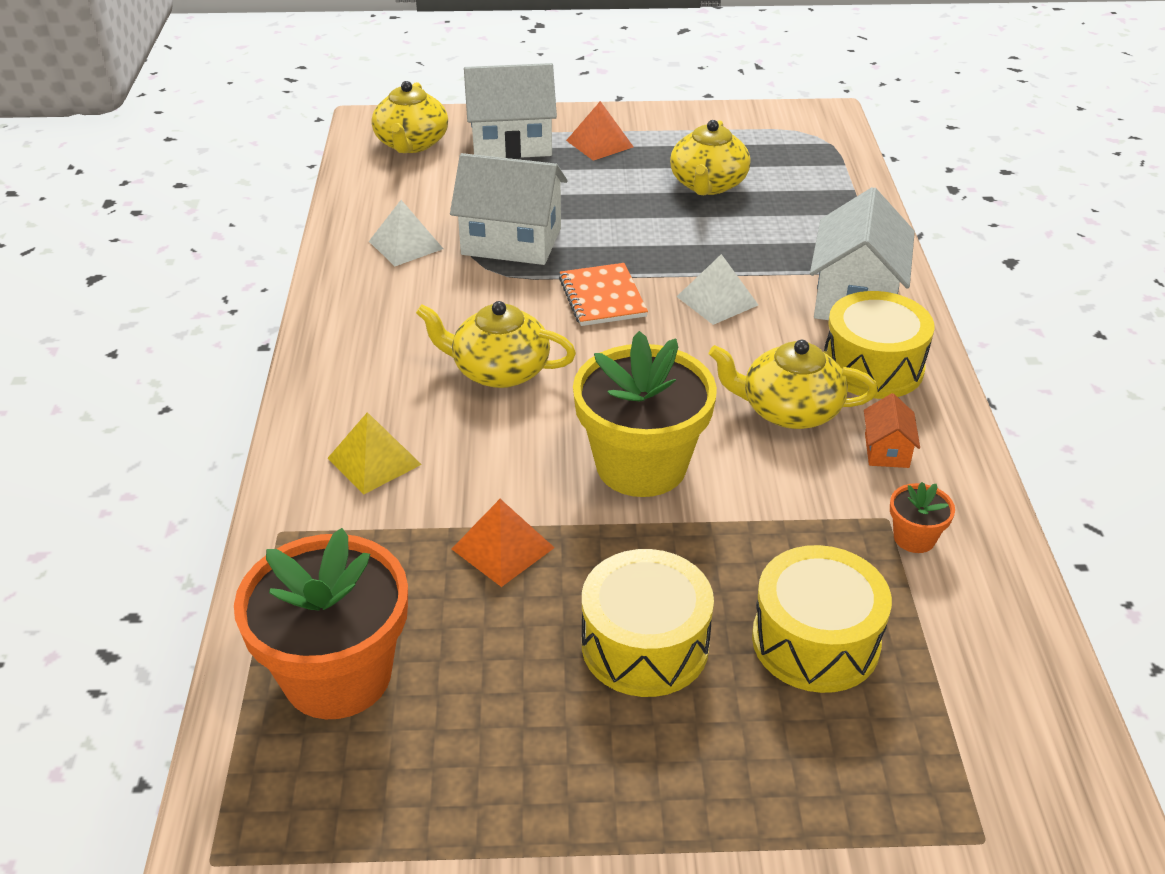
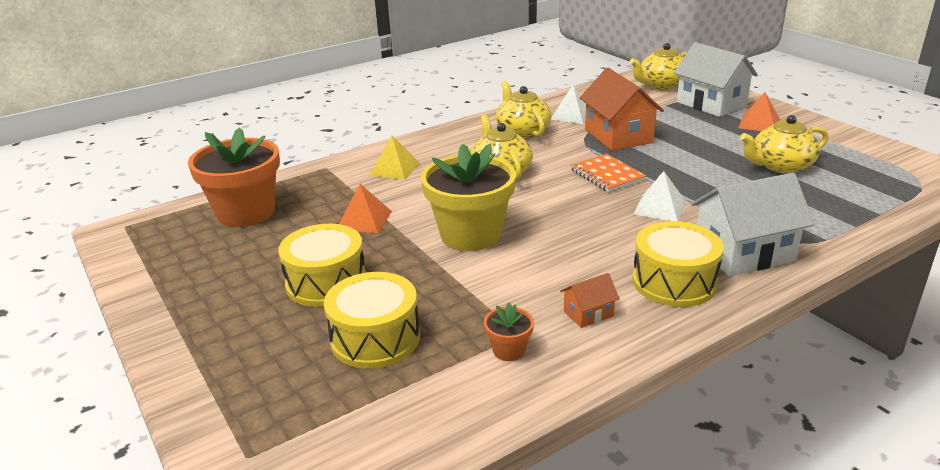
camera: 60 degrees right, 10 degrees down
(511, 241) = (618, 136): white house -> orange house
(602, 297) = (607, 175): orange notebook -> orange notebook turned 75 degrees counterclockwise
(789, 410) = (582, 265): yellow teapot -> yellow teapot (522, 131)

